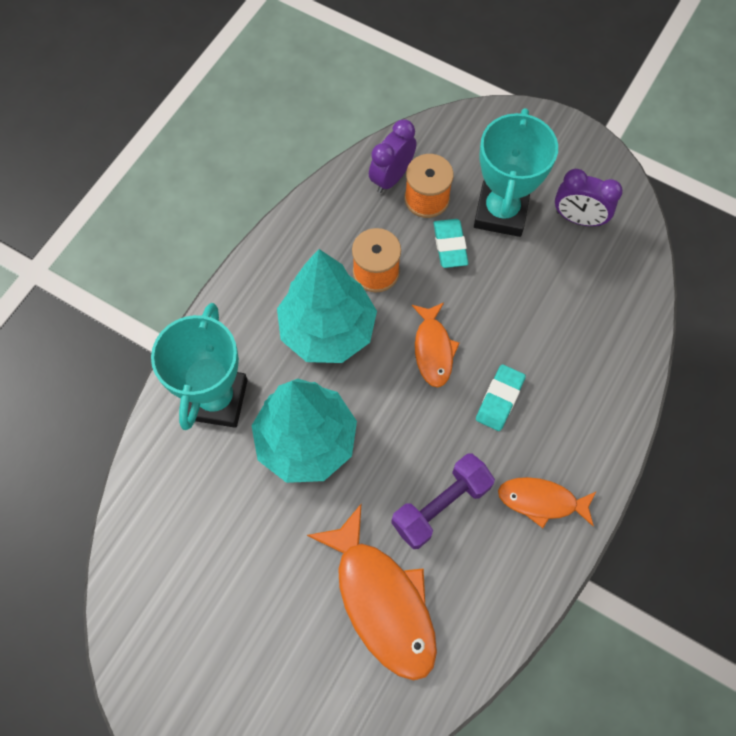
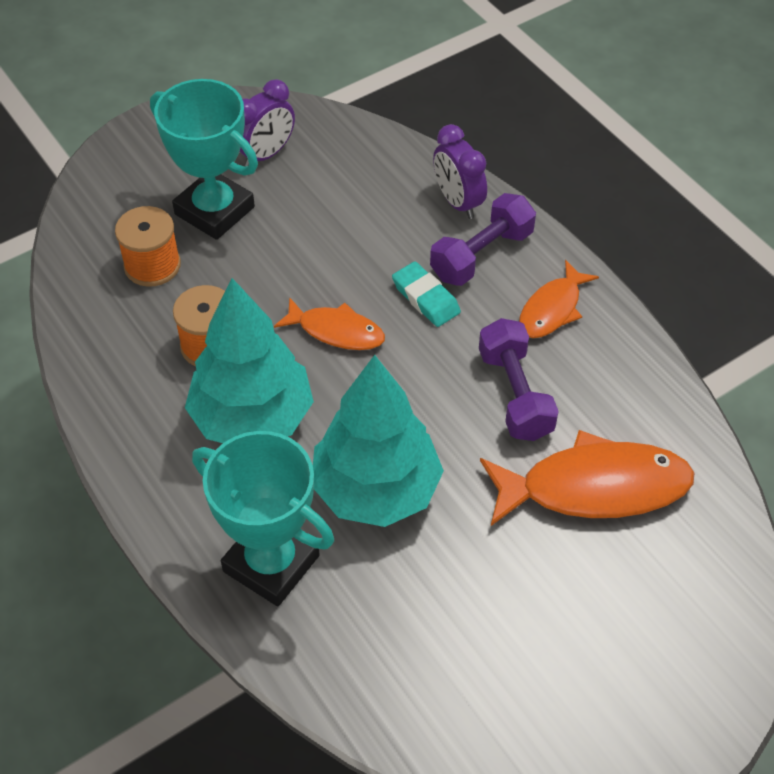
camera: 65 degrees left, 15 degrees down
(391, 177) = (102, 286): purple clock -> purple clock (458, 202)
(450, 245) = (223, 268): turquoise eraser -> none
(567, 423) = (481, 255): none -> purple dumbbell

